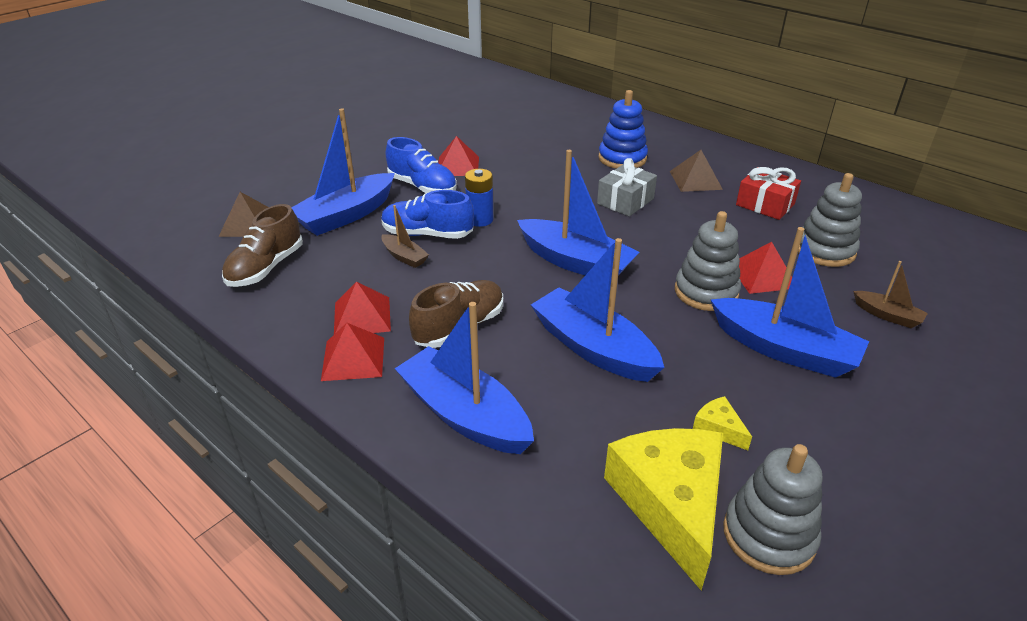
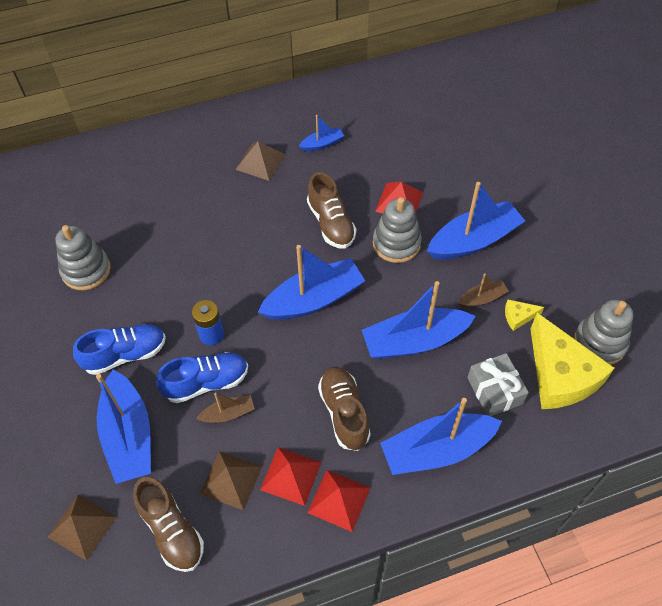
camera: 60 degrees left, 20 degrees up
(335, 282) = (231, 480): none -> brown pyramid
(427, 234) = (206, 383): blue shoe -> blue shoe turned 150 degrees counterclockwise
(457, 166) = (109, 311): red pyramid -> none
(622, 158) = (192, 187): blue stacking toy -> none
(625, 201) = (256, 223): grey gift -> grey gift (494, 390)
(671, 503) = (560, 375): yellow cheese -> yellow cheese turned 135 degrees counterclockwise
(677, 241) = (331, 223): none -> brown shoe
(765, 204) = (322, 144): red gift -> blue boat
(824, 250) = (395, 150): grey stacking toy -> grey stacking toy (86, 270)
(887, 315) = (474, 168): brown boat -> brown boat (482, 298)

